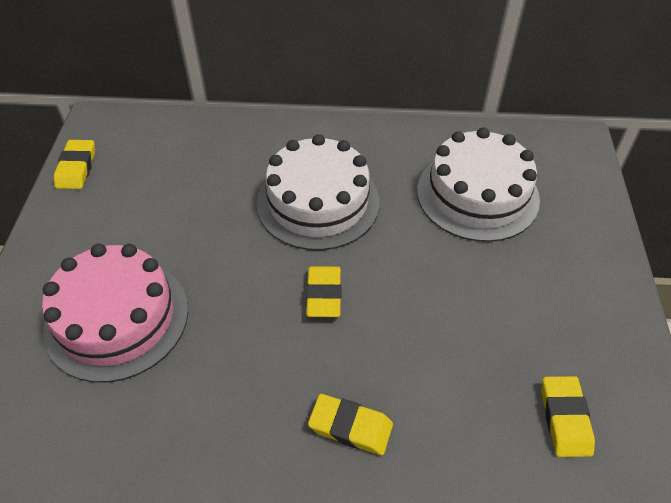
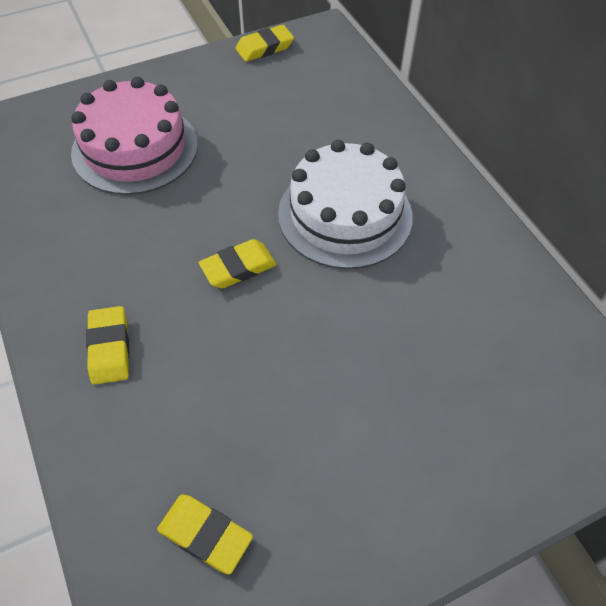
camera: 60 degrees right, 5 degrees up
(477, 194) = (460, 344): white cake -> none
(565, 418) = (205, 535): yellow eraser -> yellow eraser turned 60 degrees clockwise

